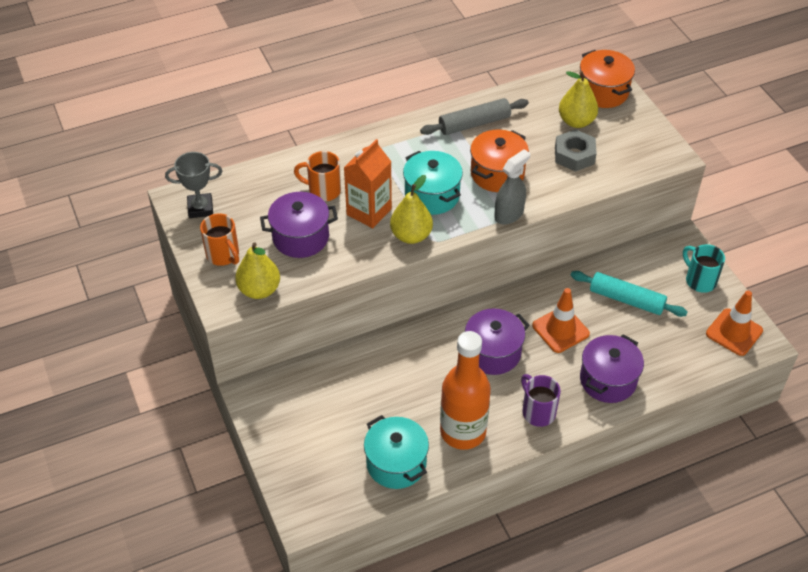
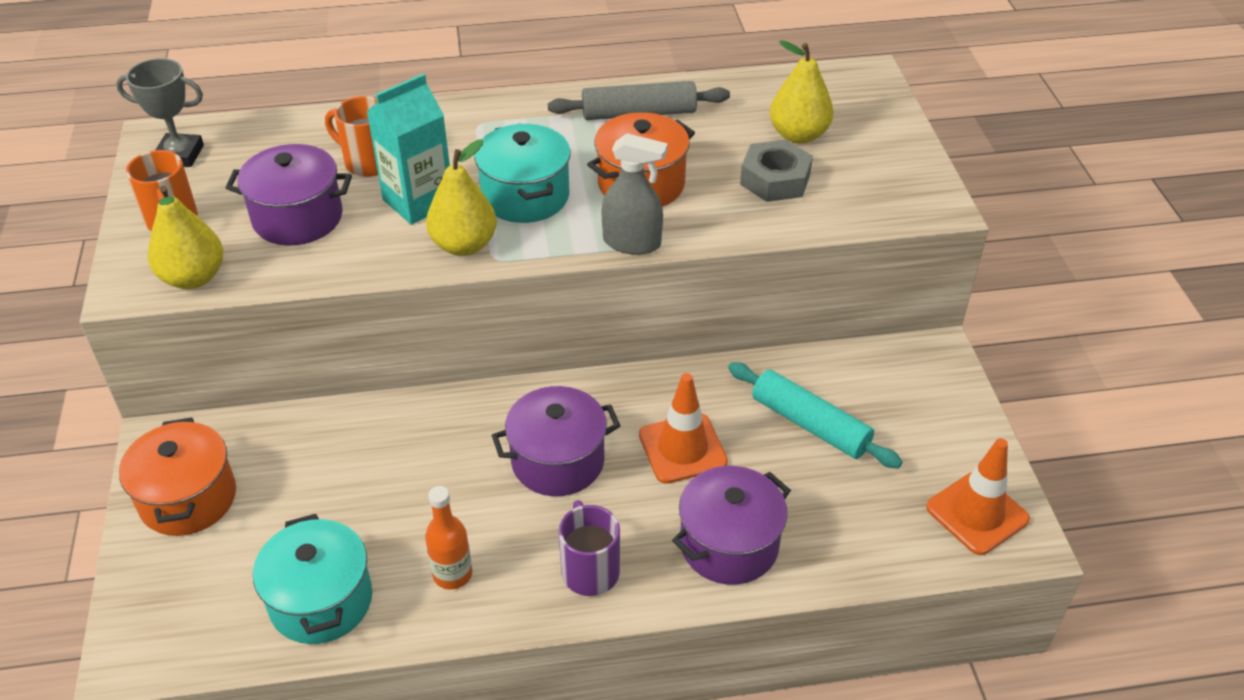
camera: 15 degrees right, 5 degrees down
(369, 212) = (418, 201): orange carton -> turquoise carton
(463, 431) = (452, 574): orange bottle -> orange bottle, size x0.50
(509, 214) = (632, 243): grey spray bottle -> grey spray bottle turned 45 degrees clockwise
(603, 92) = (858, 103): orange pot -> orange pot (188, 498)
(699, 280) = (944, 419): turquoise mug -> none

